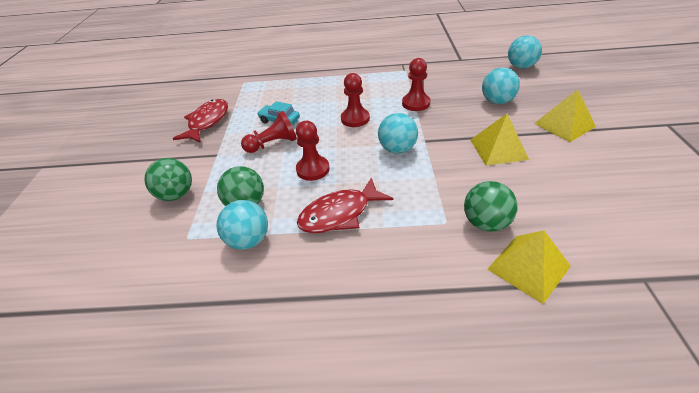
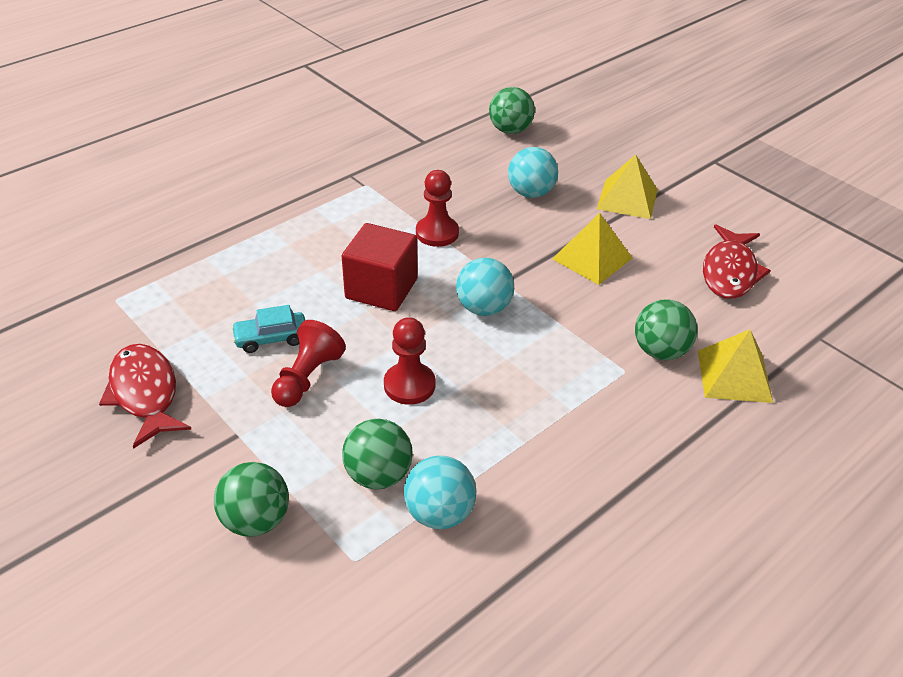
camera: 45 degrees left, 0 degrees up
(339, 214) = (508, 422): red fish -> red fish (730, 272)
(355, 119) = (381, 288): red pawn -> red cube
(521, 67) = (510, 130): turquoise ball -> green ball

